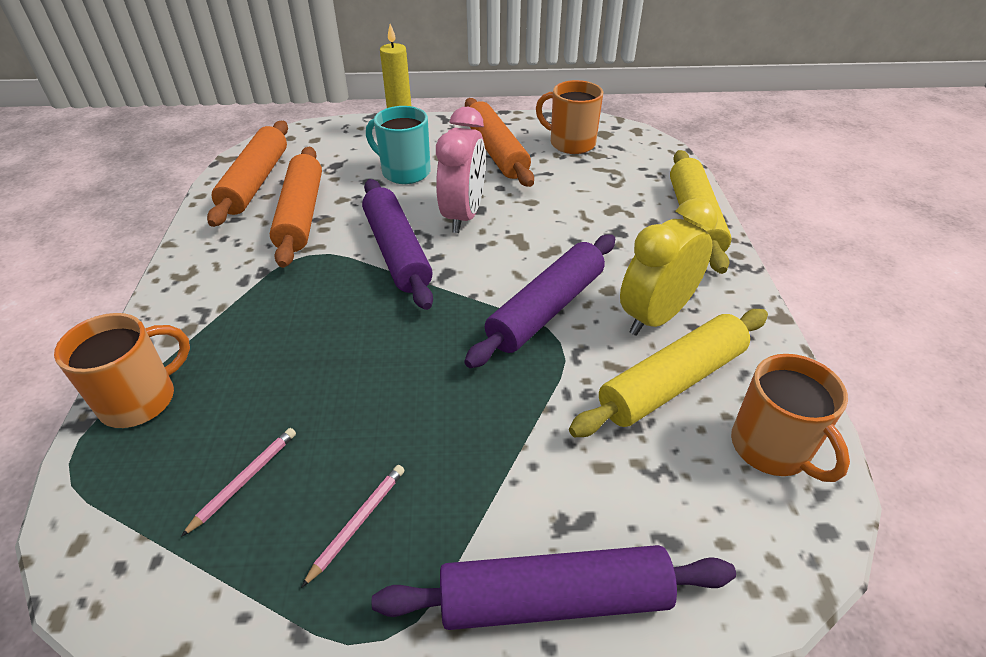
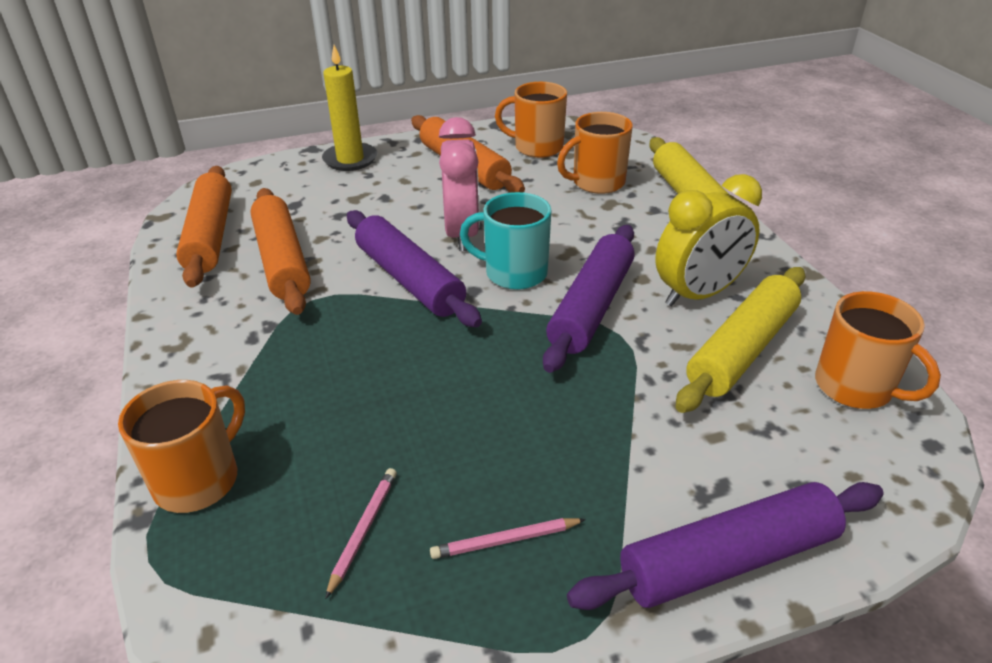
camera: 15 degrees left, 5 degrees down
(358, 522) = (505, 541): pink pencil -> pink pencil turned 120 degrees counterclockwise
(404, 172) = (376, 200): turquoise mug -> turquoise mug (514, 273)
(610, 186) = (597, 183): none -> orange mug
(655, 316) = (698, 294): yellow clock -> yellow clock turned 150 degrees counterclockwise

